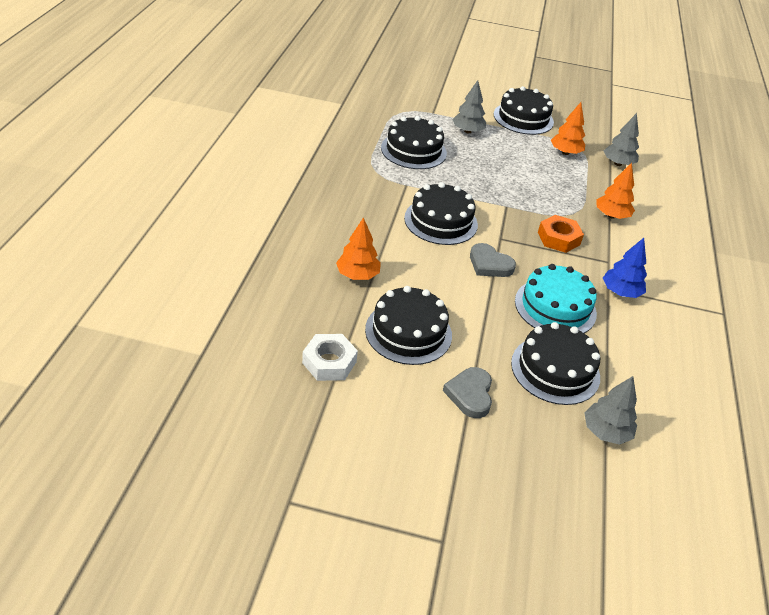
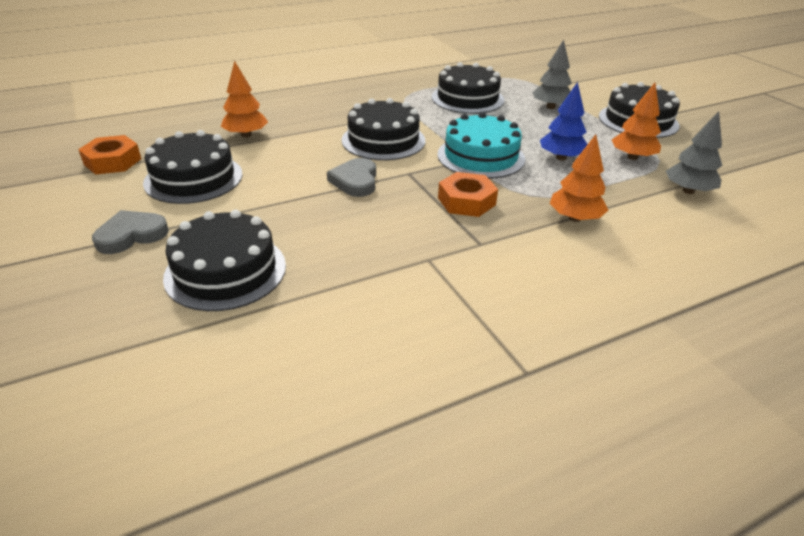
camera: 55 degrees right, 5 degrees down
(329, 362) = (113, 161): white nut -> orange nut
(555, 307) = (338, 237): turquoise cake -> turquoise cake (481, 156)
(606, 432) = (144, 342): grey tree -> none
(620, 292) = (434, 270): blue tree -> blue tree (561, 157)

